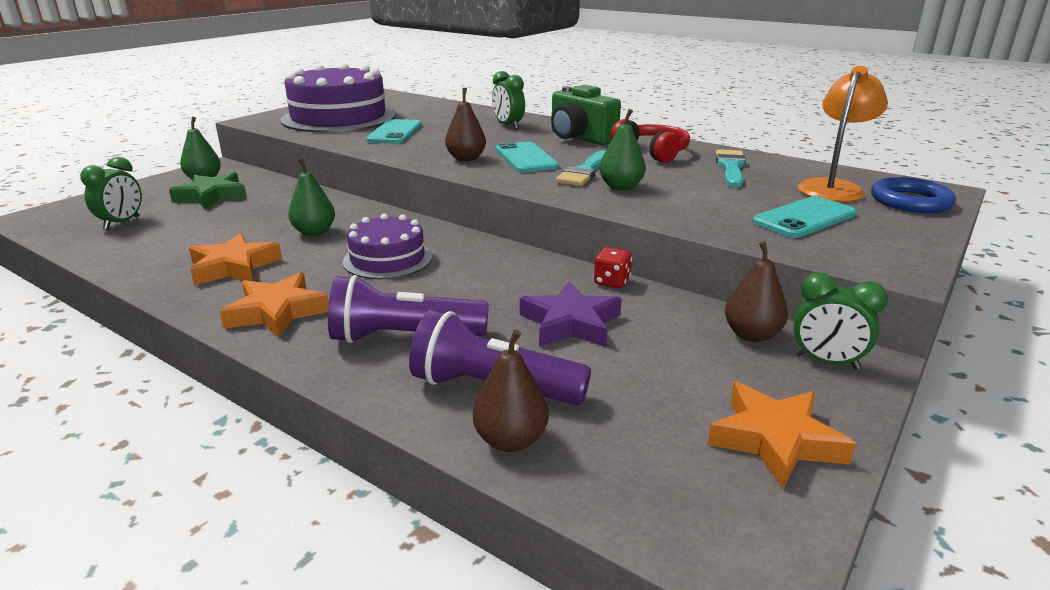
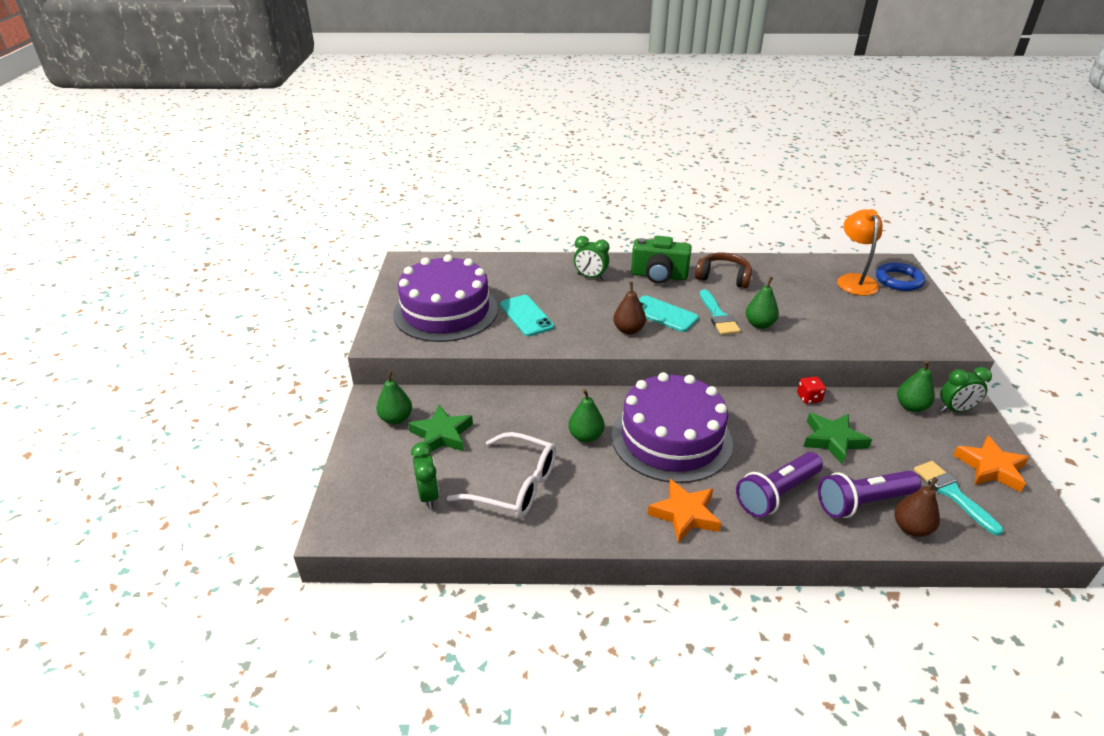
camera: 35 degrees left, 10 degrees up
(190, 240) = (514, 485): none -> white glasses
(234, 267) = (592, 494): orange star -> none
(387, 259) = (671, 438): purple cake -> purple cake, size x1.83
(570, 323) = (833, 440): purple star -> green star
(652, 152) = (723, 277): red headphones -> brown headphones
(731, 167) = (784, 278): turquoise brush -> turquoise brush (952, 494)
(751, 335) = (911, 406): brown pear -> green pear
(804, 218) = (876, 316): turquoise phone -> none

